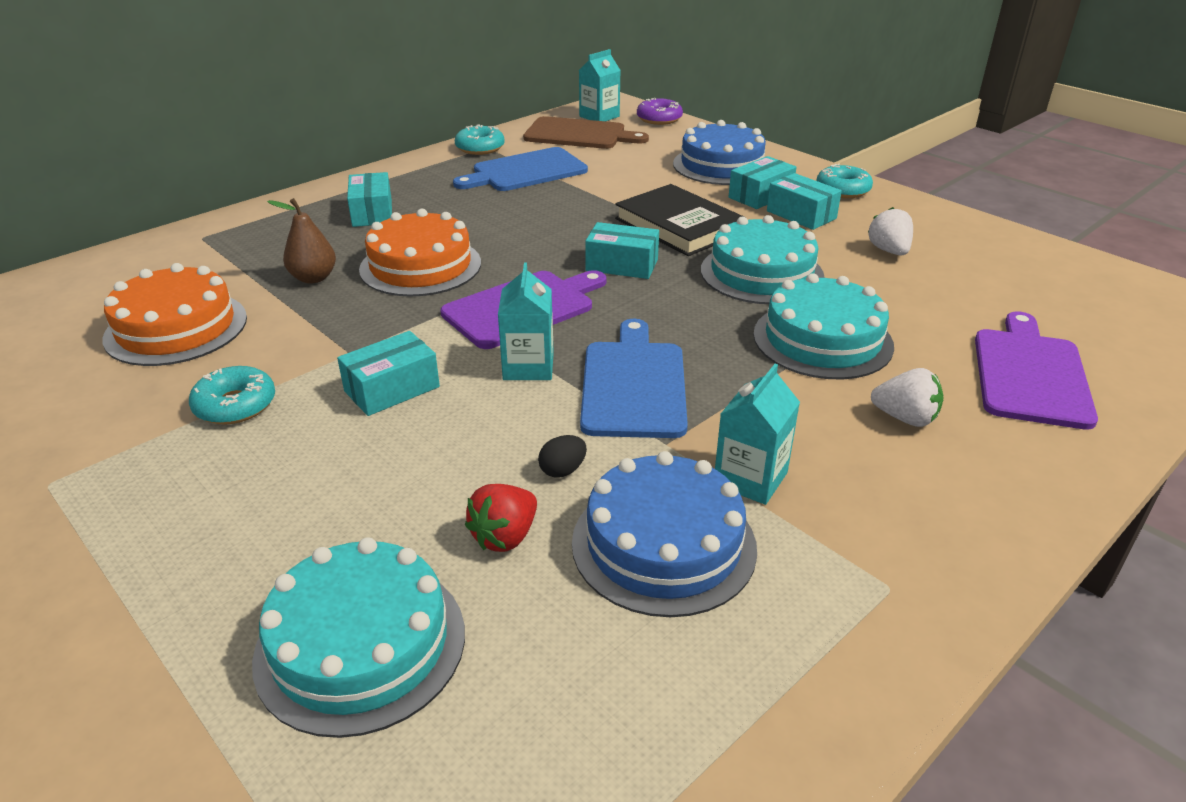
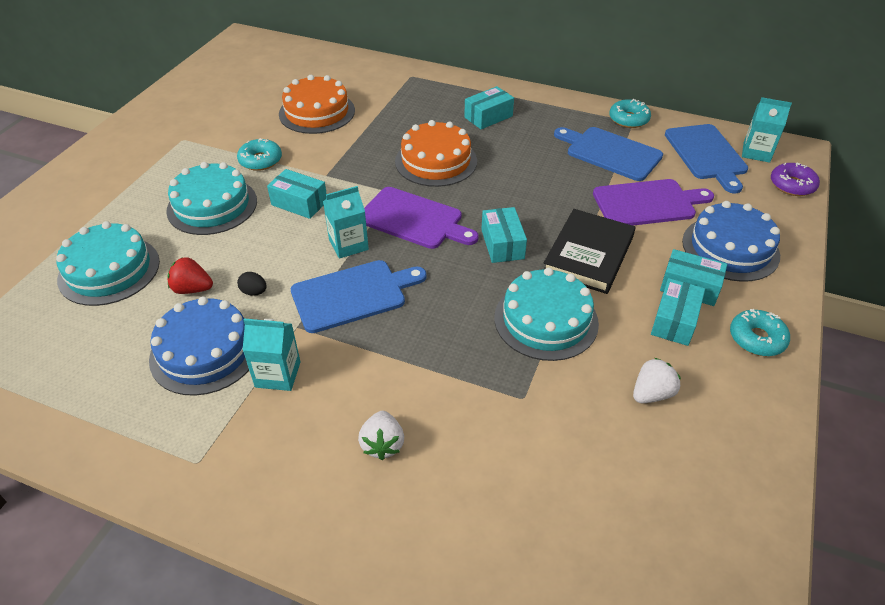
camera: 65 degrees right, 10 degrees up
(313, 278) = (394, 130): brown pear -> none
(579, 134) = (706, 154): brown cutting board -> blue cutting board
(822, 340) = (465, 377): turquoise cake -> turquoise cake (212, 205)
(1030, 374) = (492, 523): purple cutting board -> purple cutting board (647, 203)

